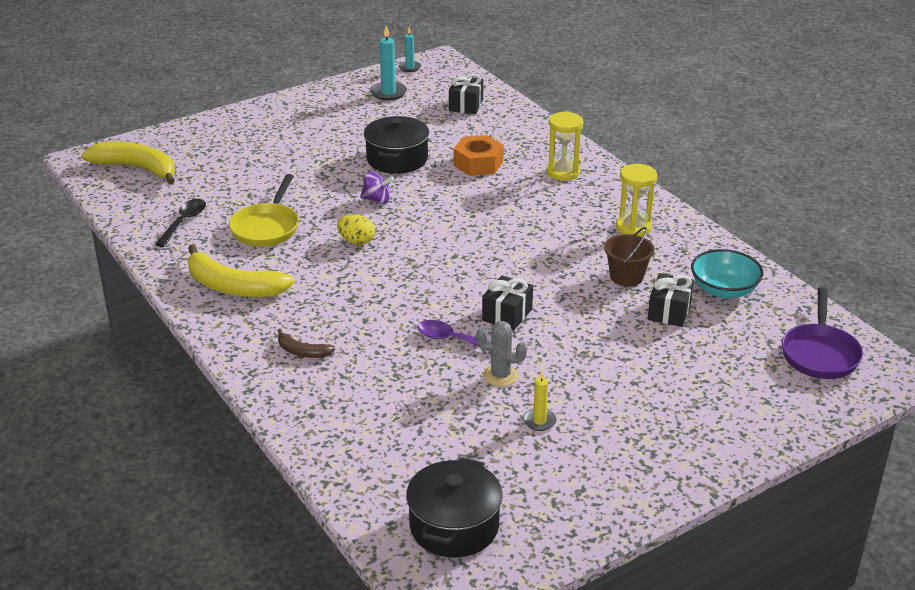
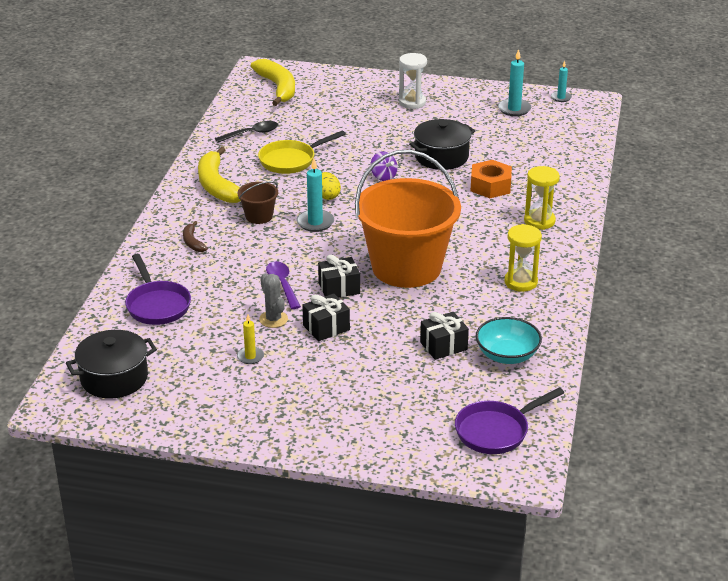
camera: 45 degrees right, 0 degrees up
(291, 125) = (412, 102): none -> white hourglass
(372, 430) = (157, 305): none -> purple pan
(386, 270) = (315, 222): none -> turquoise candle
(466, 105) = (554, 142): black gift -> black gift (326, 327)
(530, 265) = (406, 267): none -> orange bucket
(626, 276) = (456, 309): brown bucket -> brown bucket (259, 216)

